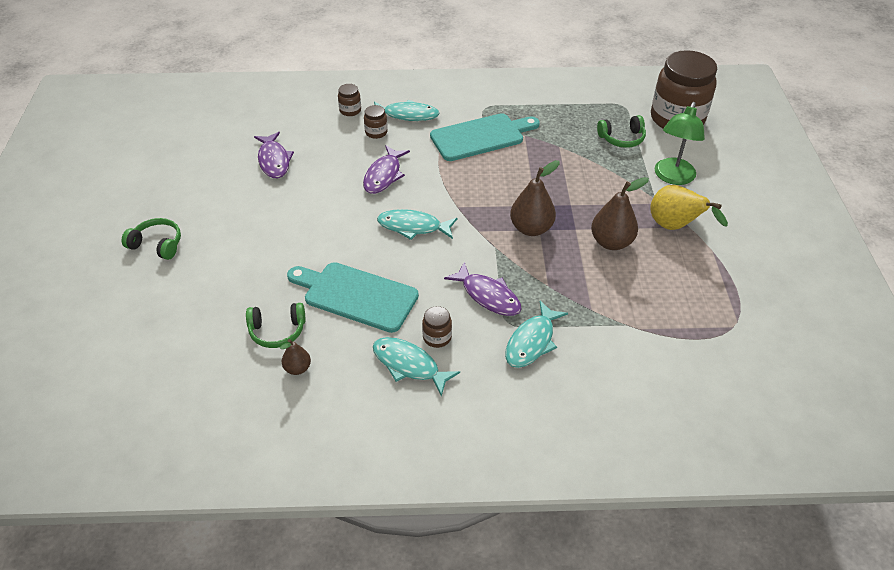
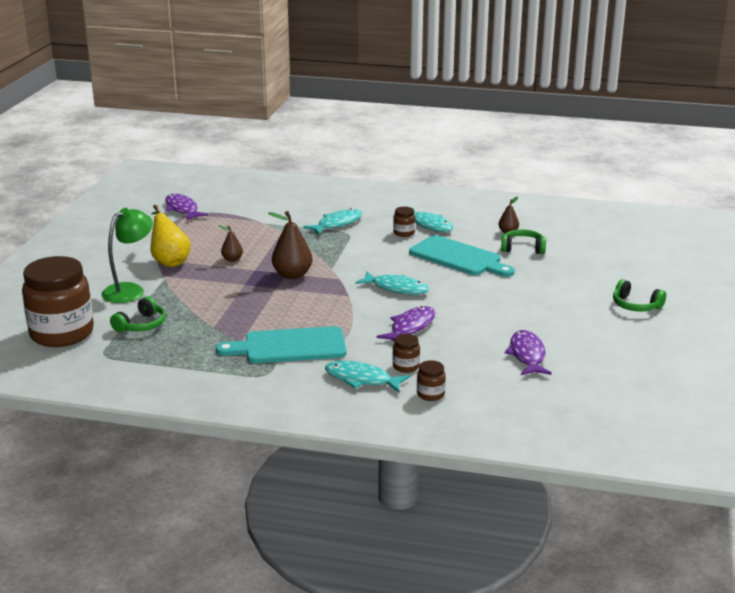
camera: 165 degrees left, 20 degrees down
(488, 296) = (355, 246): purple fish -> purple fish (182, 209)
(611, 242) = (232, 259): brown pear -> brown pear, size x0.55
(622, 138) = (141, 325): green headphones -> green headphones turned 120 degrees clockwise

